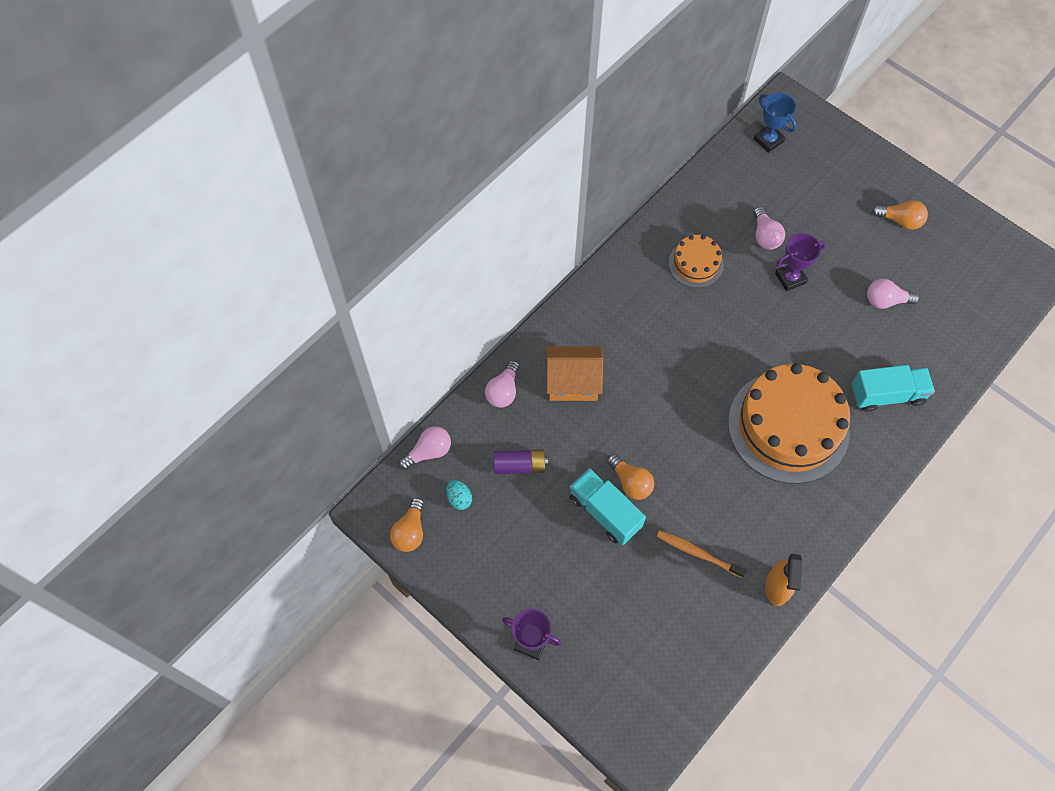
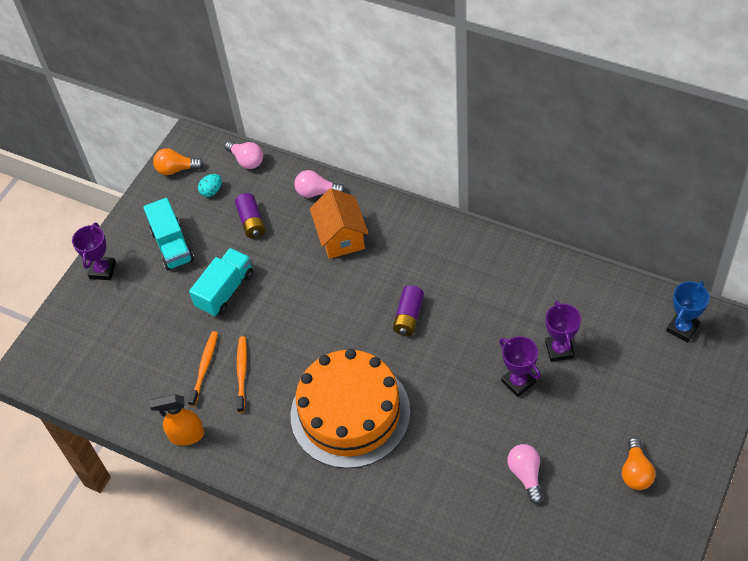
camera: 80 degrees right, 10 degrees down
(630, 482) = (258, 302): orange light bulb -> none
(691, 347) = (408, 316): none -> purple battery
(696, 264) = (501, 299): orange cake -> none
(715, 517) = (242, 373): none -> orange toothbrush
(765, 236) = (559, 350): pink light bulb -> purple trophy
(887, 395) = (413, 494): turquoise truck -> turquoise truck (172, 245)

